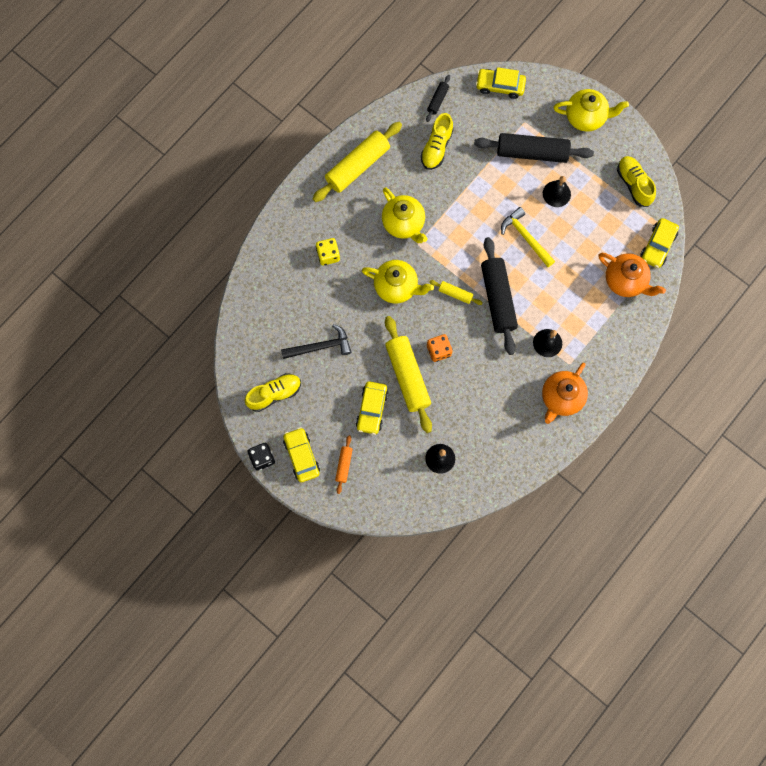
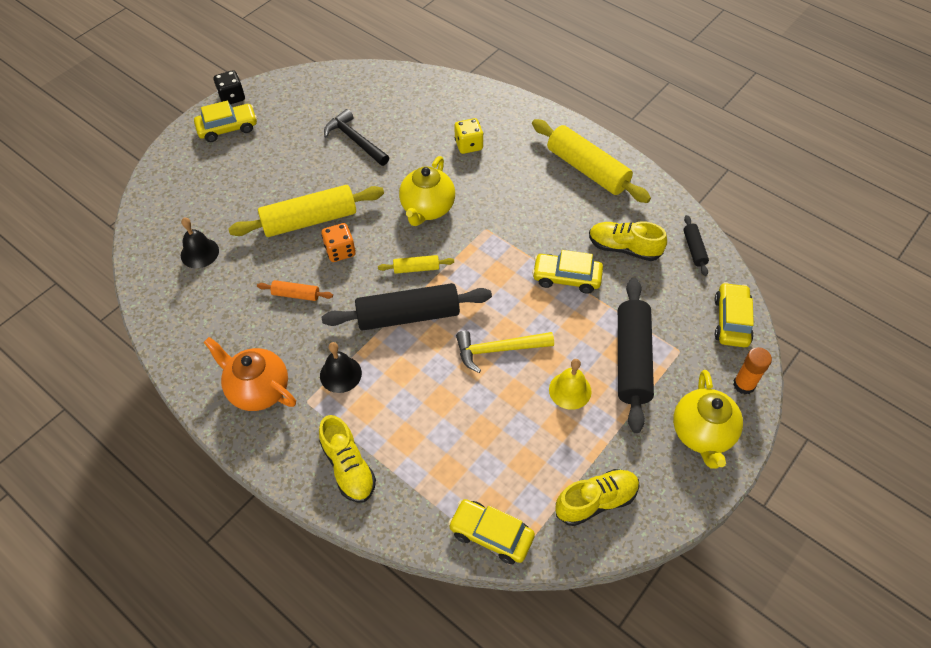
camera: 90 degrees right, 20 degrees down
(274, 394) = (303, 105): yellow shoe -> yellow shoe (348, 467)
(320, 346) = (355, 140): black hammer -> black hammer turned 150 degrees clockwise
(344, 465) = (210, 163): orange rolling pin -> orange rolling pin (296, 295)
(372, 409) = (273, 187): yellow car -> yellow car (566, 278)
(403, 223) = (513, 215): yellow teapot -> none
(437, 100) = (694, 249): black rolling pin -> black rolling pin turned 60 degrees clockwise
(455, 294) = (416, 268): yellow rolling pin -> yellow rolling pin turned 60 degrees clockwise
(526, 237) = (499, 350): yellow hammer -> yellow hammer turned 150 degrees counterclockwise
(549, 87) = (744, 385): none -> orange glue stick
(556, 193) = (570, 390): black bell -> yellow bell
(625, 281) = (431, 482): orange teapot -> none

